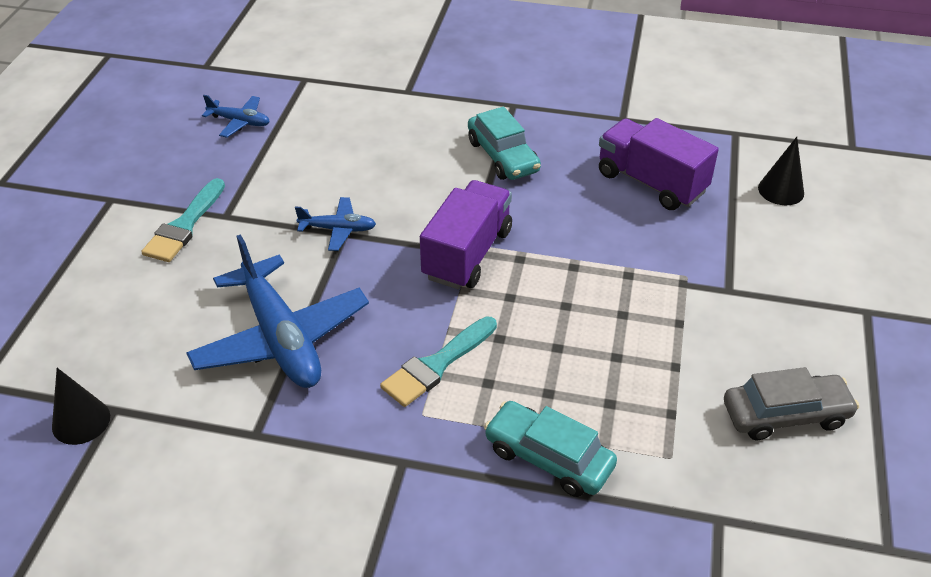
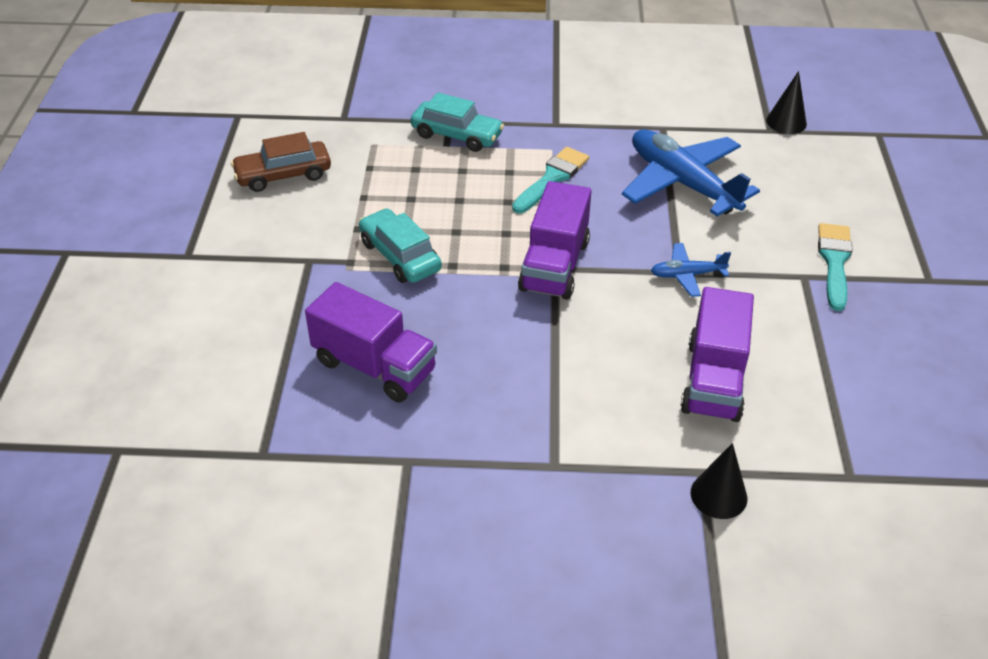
camera: 170 degrees right, 0 degrees up
(239, 122) = (879, 392): blue plane -> none
(365, 143) = (713, 380): none -> purple truck
(503, 156) = (548, 381): turquoise car -> turquoise car (400, 256)
(781, 190) = (228, 374): black cone -> black cone (718, 495)
(785, 415) = (283, 175): grey car -> brown car

